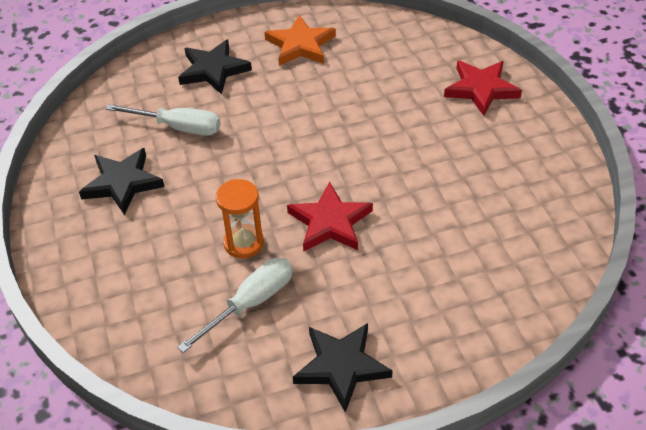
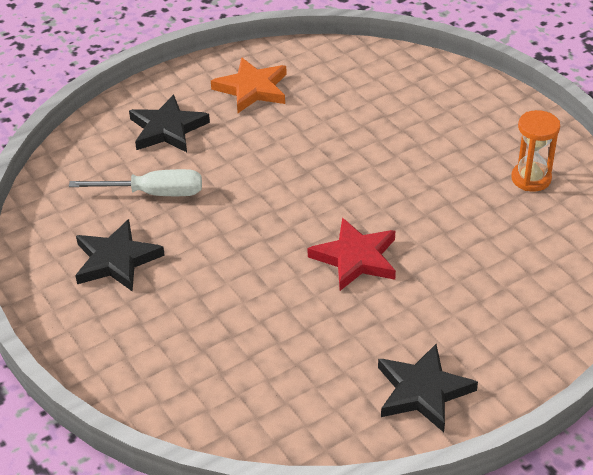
camera: 15 degrees left, 5 degrees down
(244, 243) = (274, 294): orange hourglass -> orange hourglass (531, 179)
(251, 303) = (305, 350): white screwdriver -> none
(481, 89) = (458, 103): red star -> none

